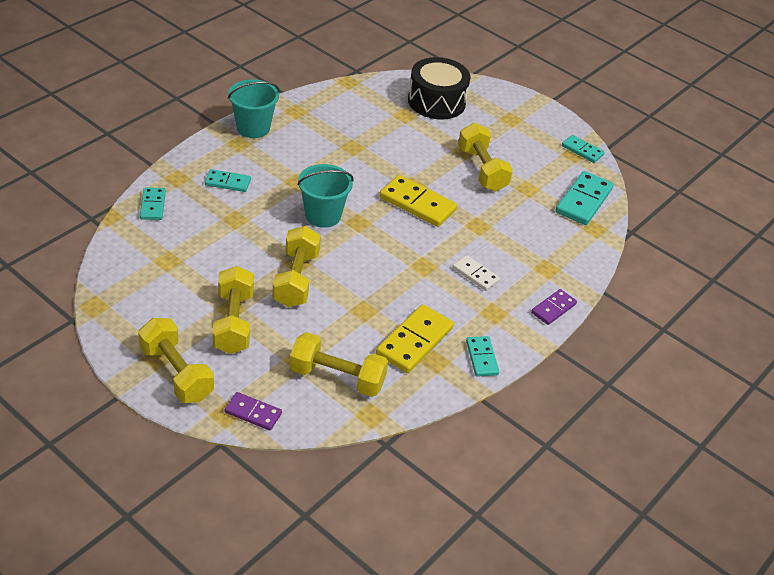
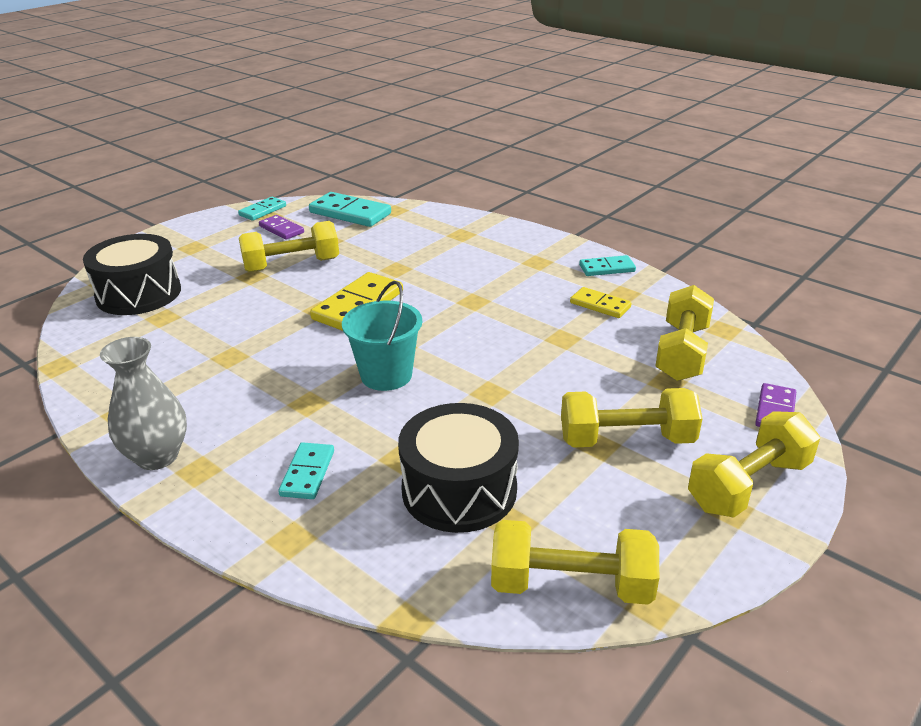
camera: 85 degrees left, 10 degrees down
(153, 205) = (371, 561): turquoise domino -> none
(201, 241) = (459, 490): none -> black drum
(253, 128) = (157, 456): turquoise bucket -> grey vase
(296, 279) = (522, 391): yellow dumbbell -> yellow dumbbell (571, 585)
(414, 341) = (600, 305): yellow domino -> yellow domino, size x0.59
(475, 275) = (481, 270): white domino -> none
(553, 308) = (520, 232): purple domino -> purple domino (281, 229)

